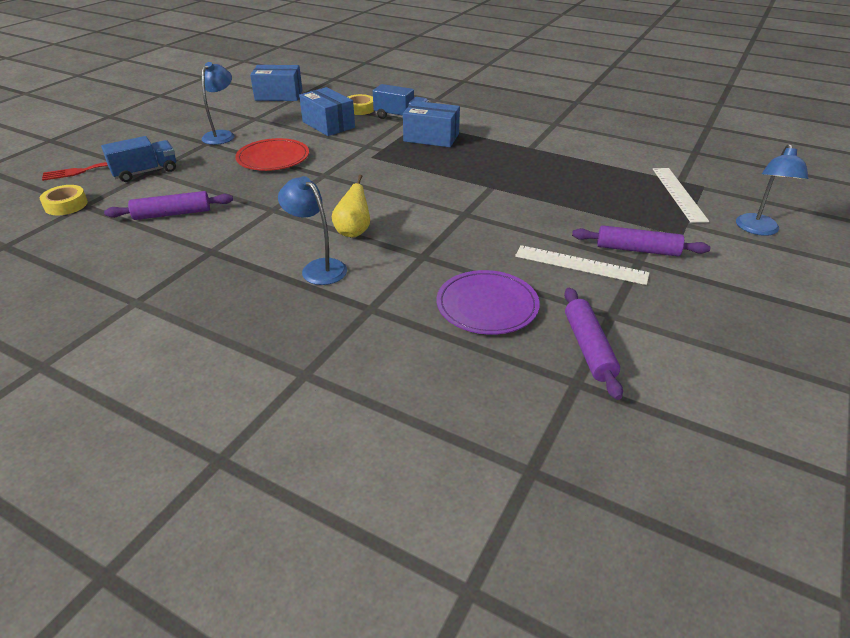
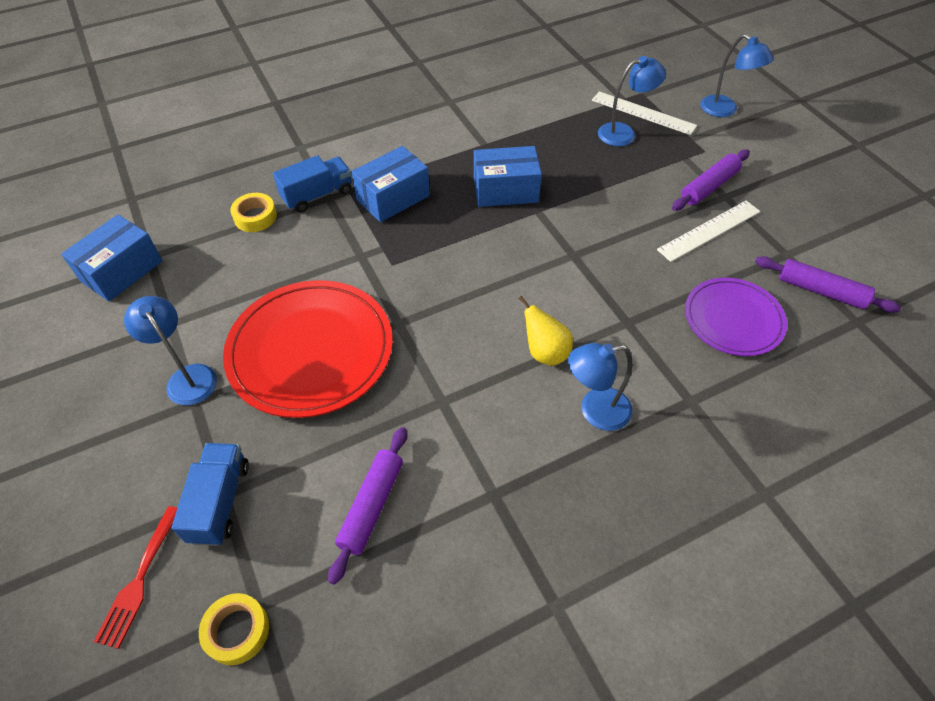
camera: 55 degrees left, 15 degrees up
(273, 158) = (310, 351): red plate -> red plate, size x1.64
(328, 125) = (269, 263): blue box -> blue box (505, 190)
(637, 193) = (624, 133): none -> blue lamp

